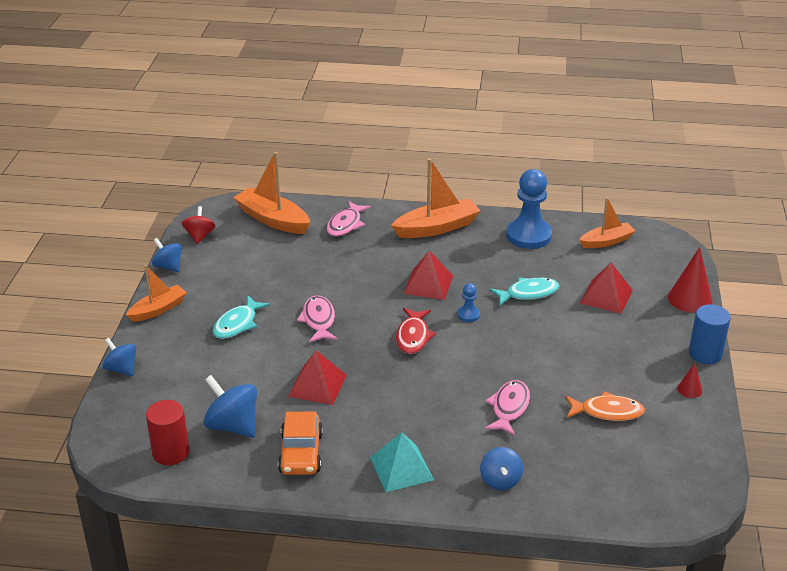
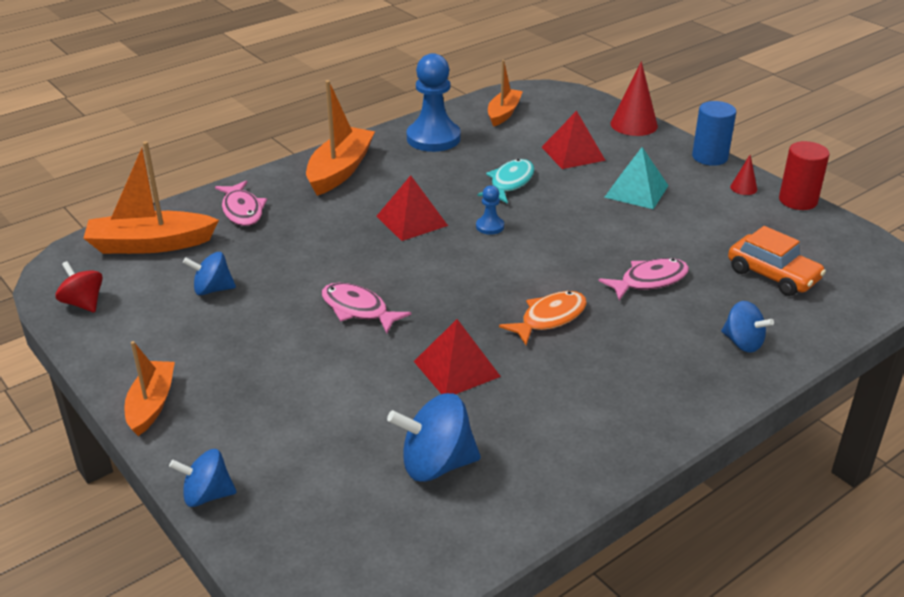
camera: 45 degrees left, 0 degrees up
(168, 266) = (92, 354): blue spinning top -> blue spinning top (212, 289)
(171, 453) = (414, 540): red cylinder -> red cylinder (798, 200)
(237, 324) = (275, 363): turquoise fish -> none
(301, 453) = (547, 441): orange car -> orange car (773, 275)
(401, 468) = (654, 389): turquoise pyramid -> turquoise pyramid (636, 191)
(413, 337) = (473, 272): red fish -> none
(509, 408) = (649, 281): pink fish -> pink fish turned 90 degrees clockwise
(607, 412) = (721, 238): orange fish -> orange fish (549, 318)

